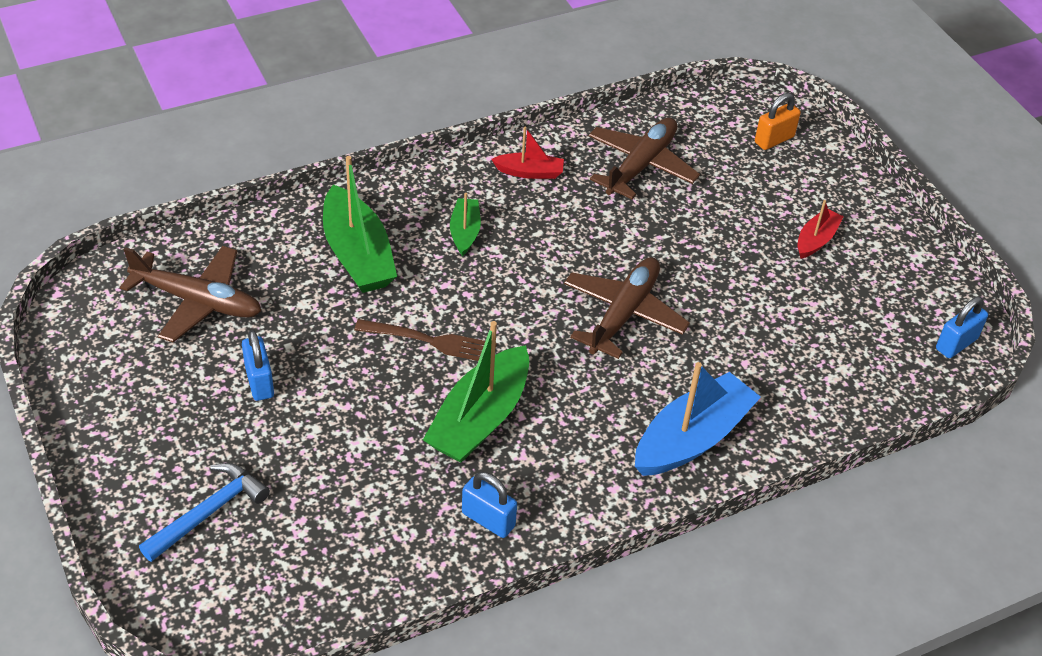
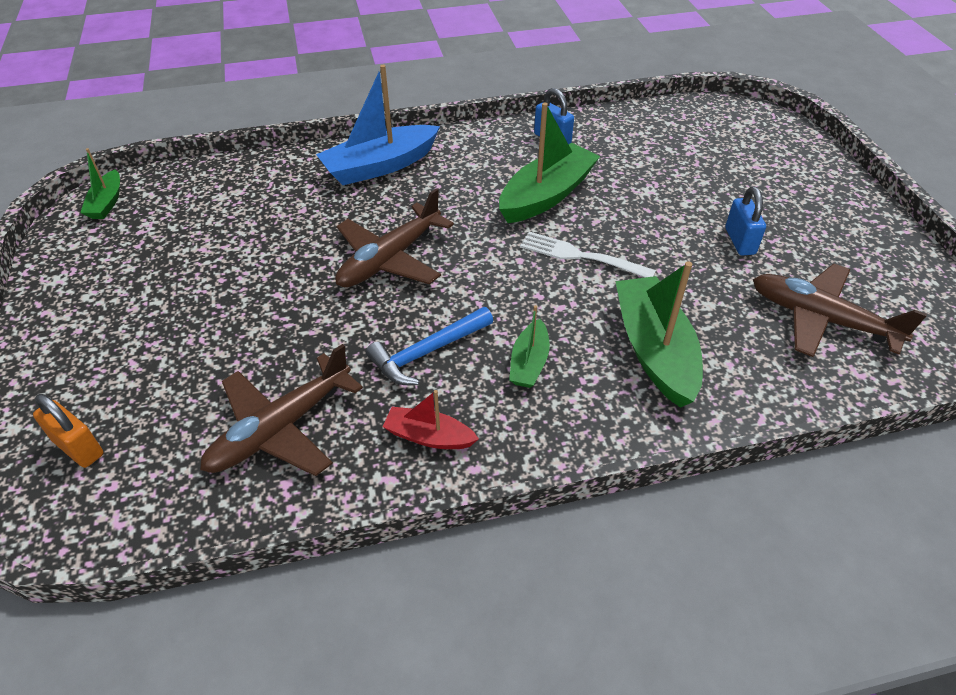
camera: 165 degrees left, 0 degrees up
(208, 512) = (760, 163): blue hammer -> blue hammer (427, 352)
(431, 341) = (581, 256): brown fork -> white fork
(774, 140) = (78, 447): orange padlock -> orange padlock turned 60 degrees clockwise
(816, 240) = (145, 307): red boat -> none
(956, 344) = (107, 203): blue padlock -> green boat

